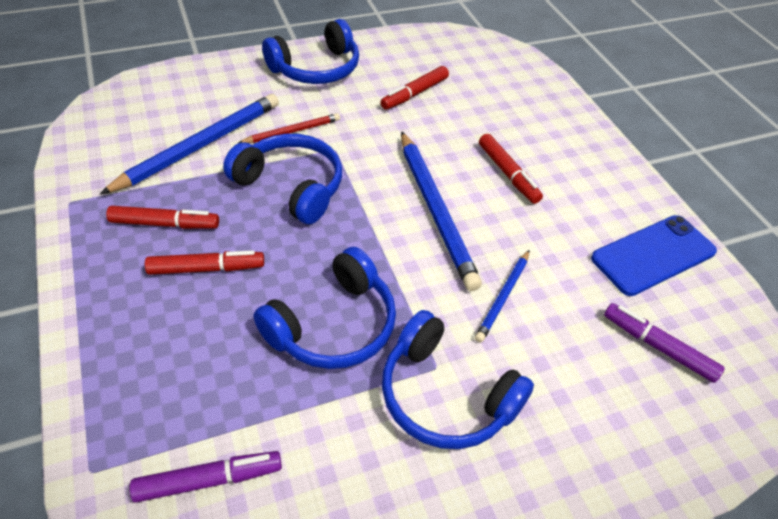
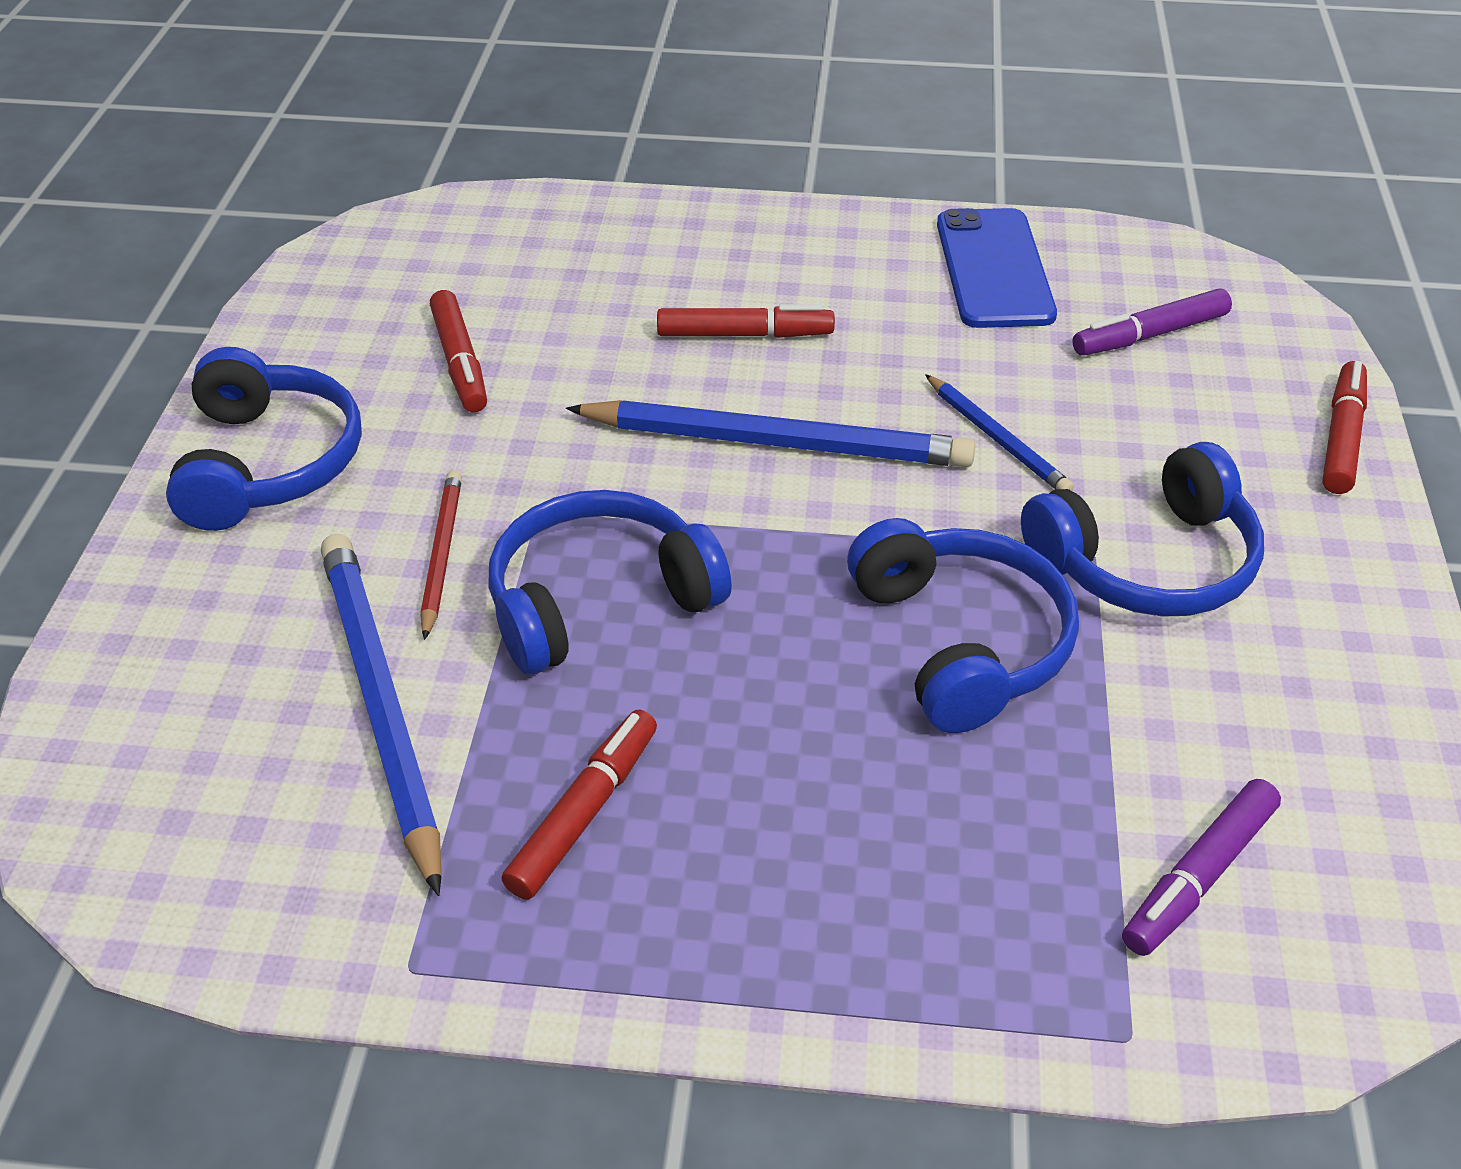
camera: 60 degrees left, 5 degrees down
(206, 269) = (744, 776): red marker -> red marker (1341, 437)
(209, 480) = (1198, 877): purple marker -> purple marker turned 150 degrees counterclockwise

